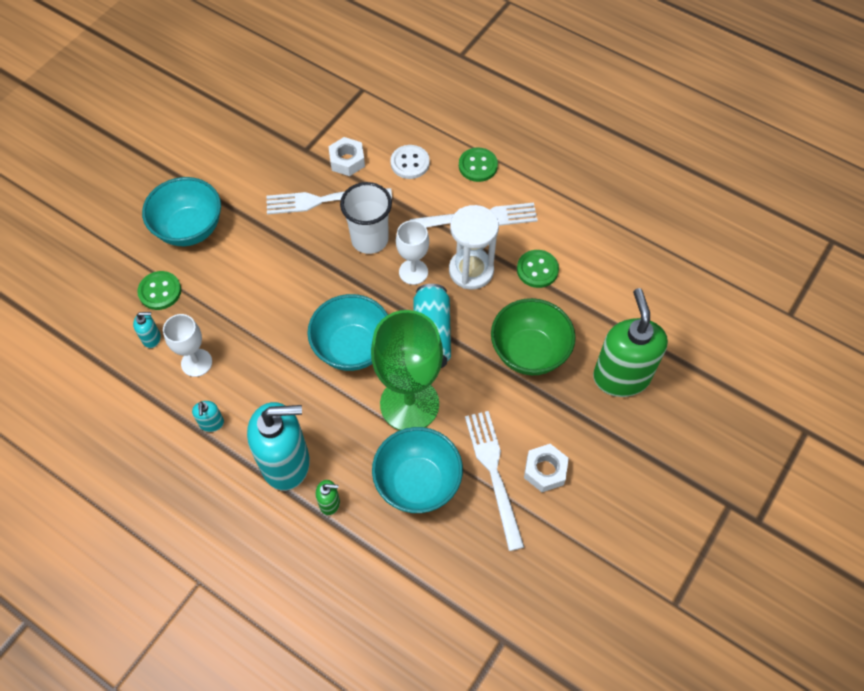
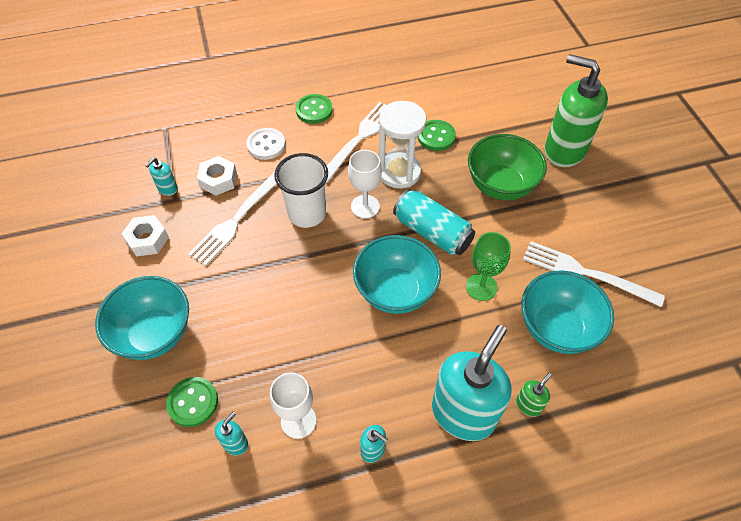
camera: 50 degrees left, 5 degrees down
(310, 137) = (167, 189): none -> turquoise soap dispenser
(409, 404) = (481, 287): green goblet -> green goblet, size x0.53
(545, 470) = (607, 241): white nut -> white nut (147, 240)

